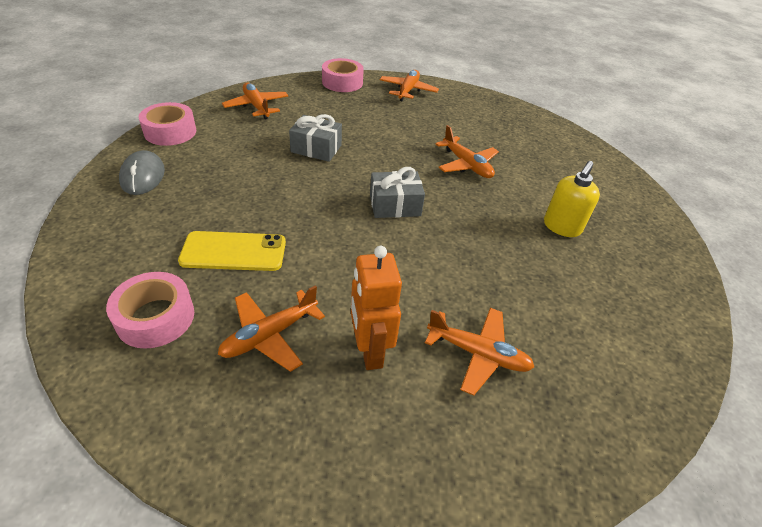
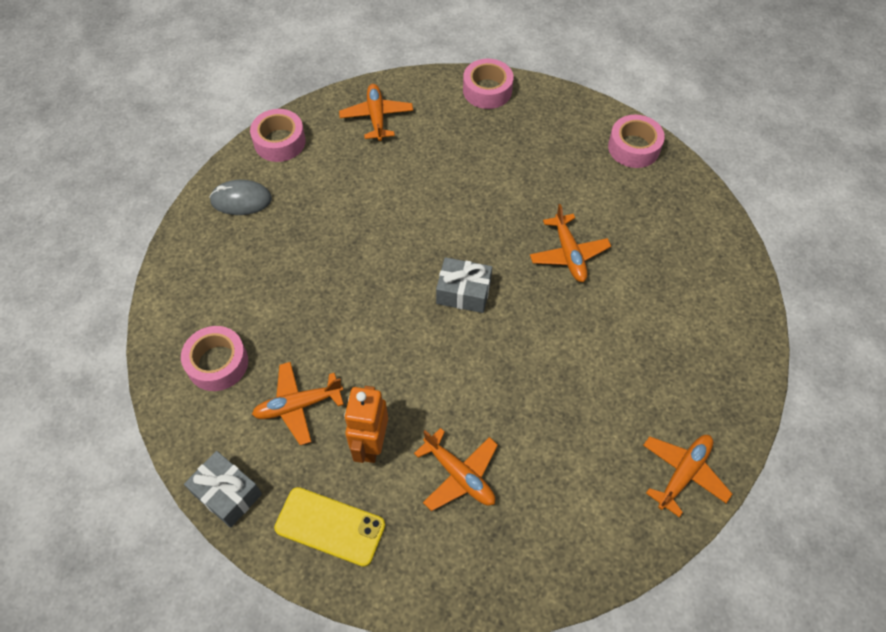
camera: 25 degrees right, 15 degrees up
(143, 176) = (241, 200): grey mouse -> grey mouse turned 75 degrees clockwise
(234, 251) = (295, 311): yellow phone -> yellow phone (330, 526)
(316, 148) = (416, 195): grey gift -> grey gift (227, 494)
(407, 91) = (560, 118): orange plane -> orange plane (683, 474)
(471, 99) = (633, 147): none -> pink tape
(561, 227) = (624, 364): yellow soap dispenser -> none

